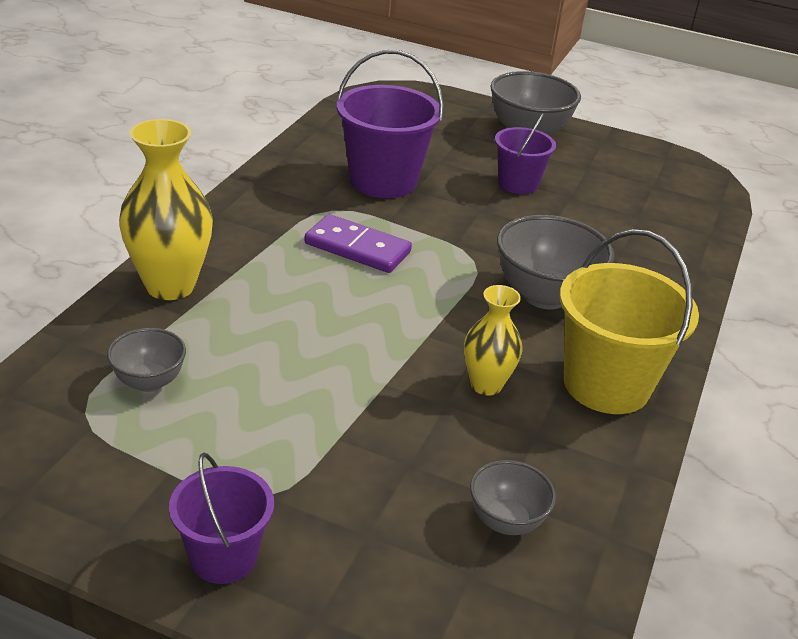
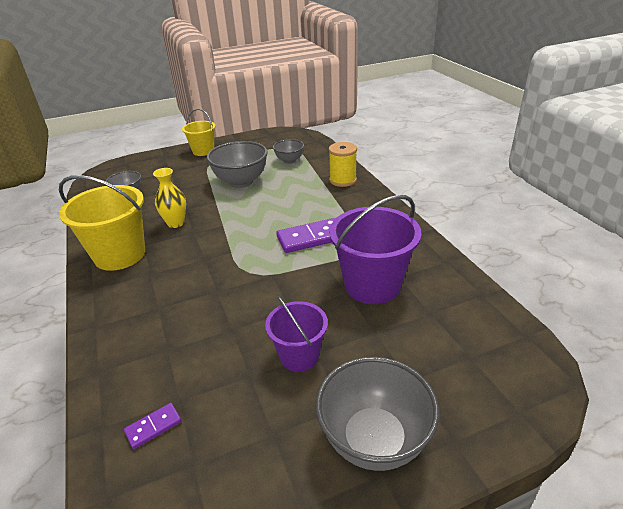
camera: 140 degrees right, 0 degrees up
(170, 286) = (343, 180): yellow vase -> yellow spool
(223, 557) = (203, 151): purple bucket -> yellow bucket
(545, 295) = (189, 278): grey bowl -> grey bowl (241, 182)
(669, 213) = (153, 427): none -> purple domino

